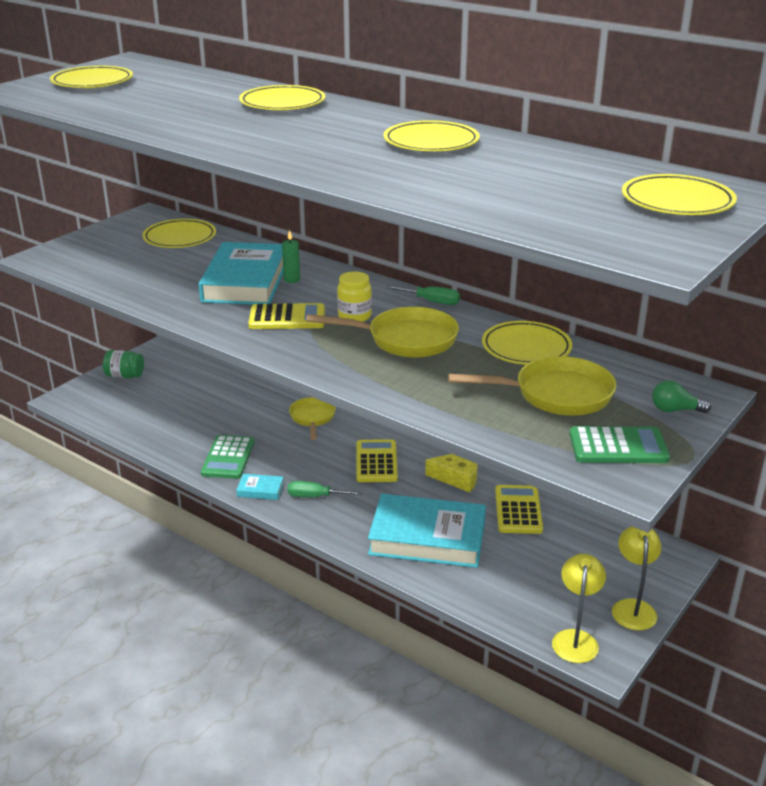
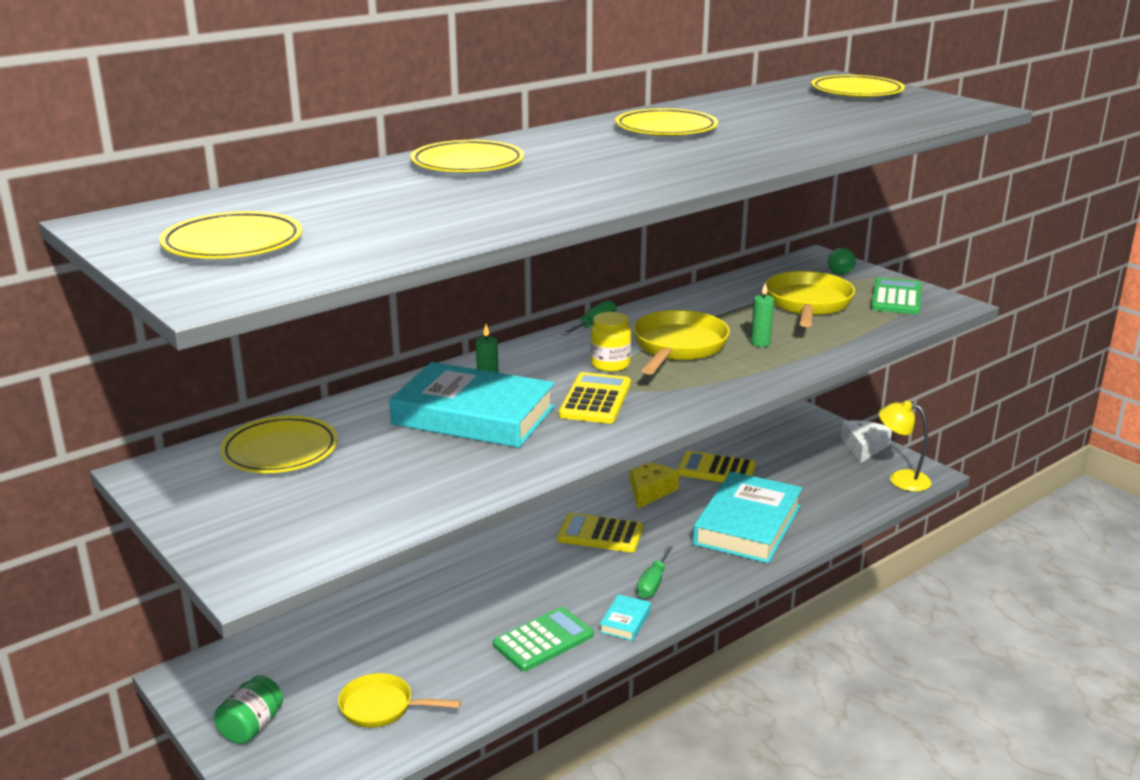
camera: 75 degrees left, 5 degrees down
(228, 458) = (543, 640): green calculator -> green calculator turned 60 degrees counterclockwise
(312, 418) = (484, 565): yellow pan -> yellow pan (382, 707)
(437, 376) = (760, 343): none -> green candle
(526, 348) = (716, 302): yellow plate -> none
(632, 607) = (864, 447): yellow lamp -> white cheese

